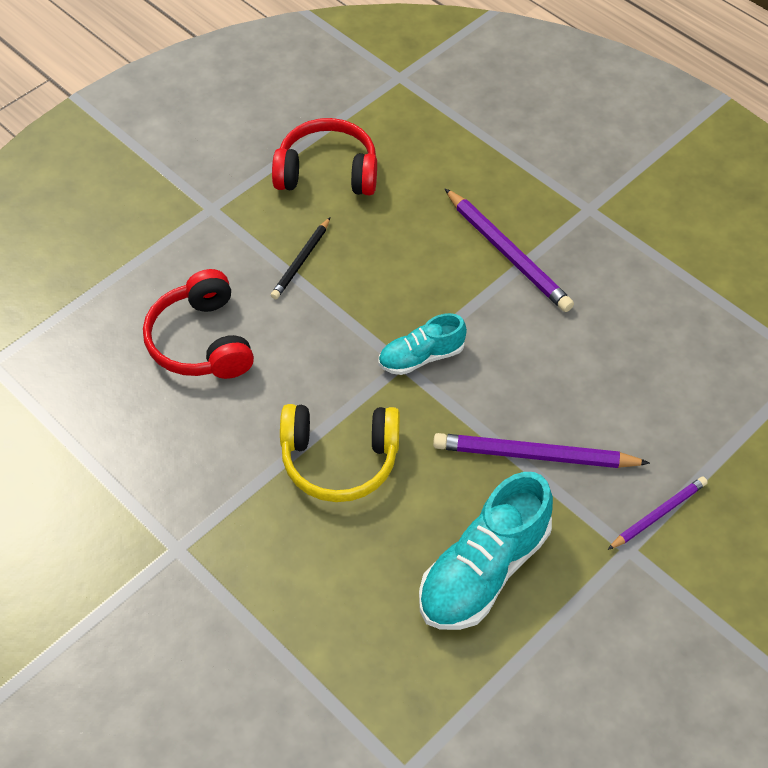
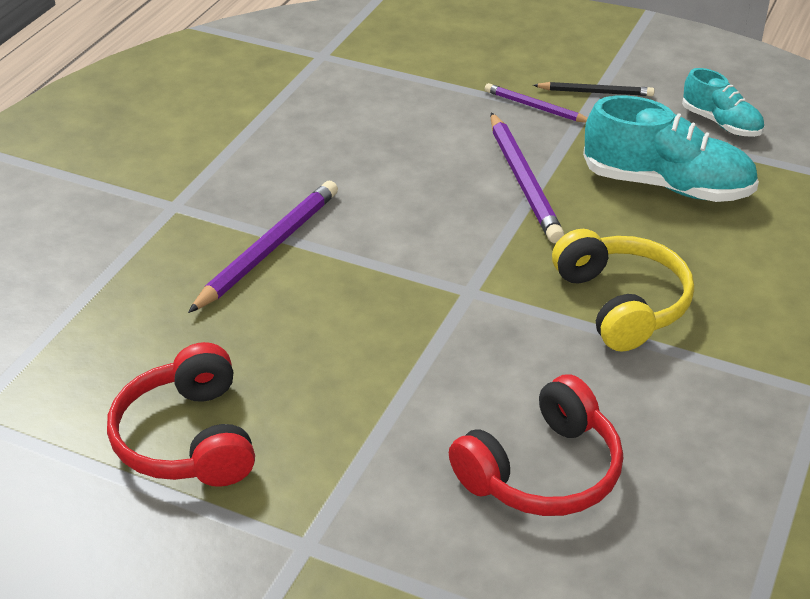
camera: 110 degrees left, 15 degrees down
(301, 261) = (361, 417): black pencil -> black pencil (595, 92)
(421, 357) = (452, 279): turquoise shoe -> turquoise shoe (721, 123)

